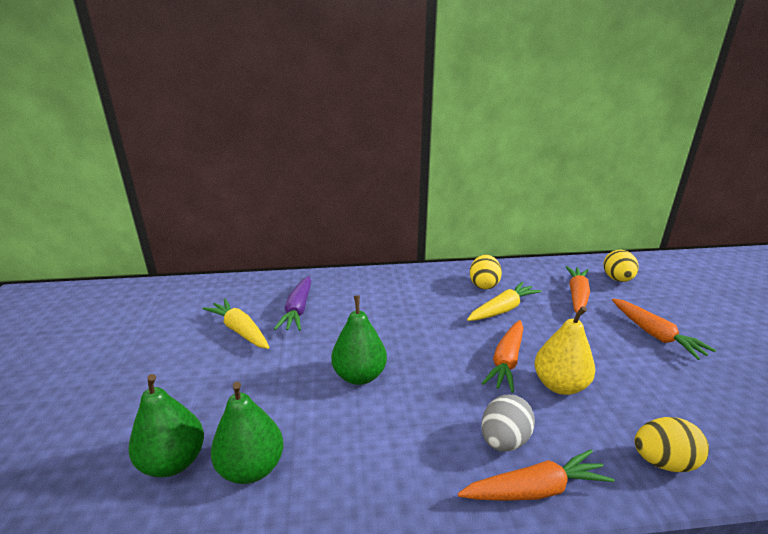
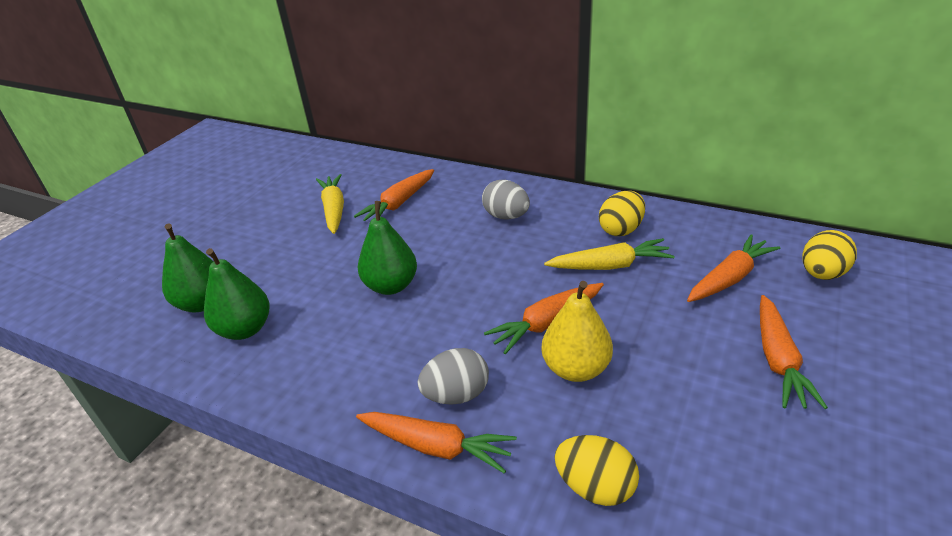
camera: 35 degrees right, 10 degrees up
(298, 310) = (399, 203): purple carrot -> orange carrot
(396, 296) = (506, 216): none -> grey egg

